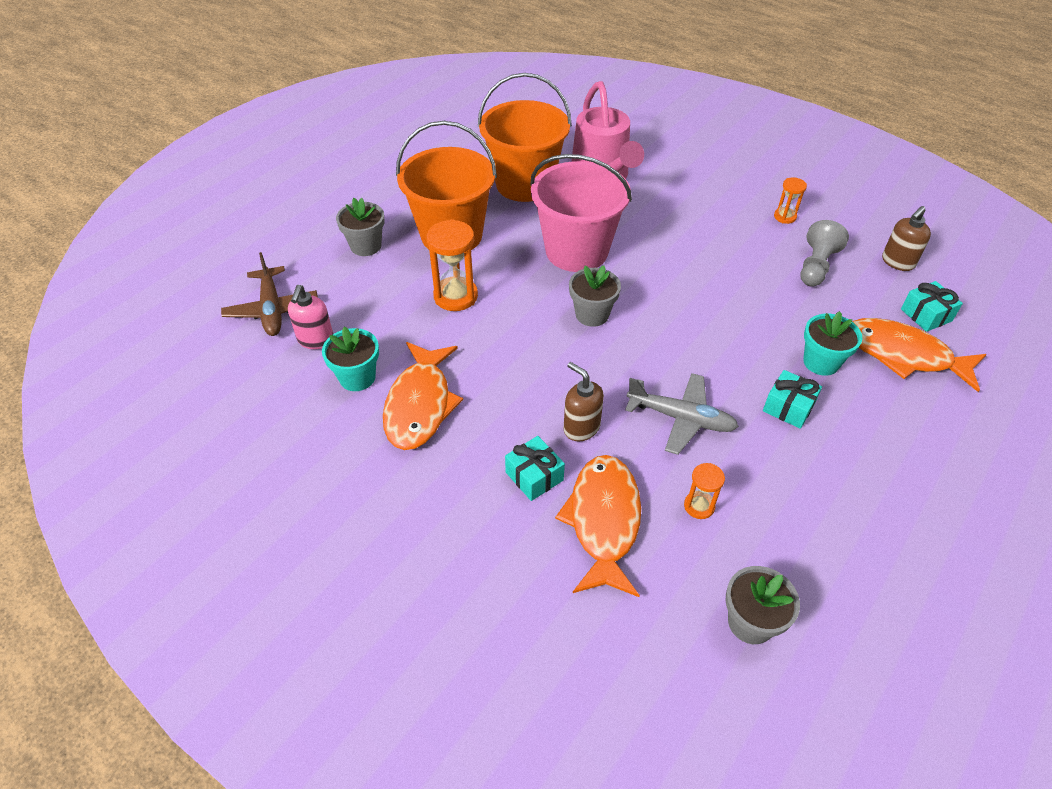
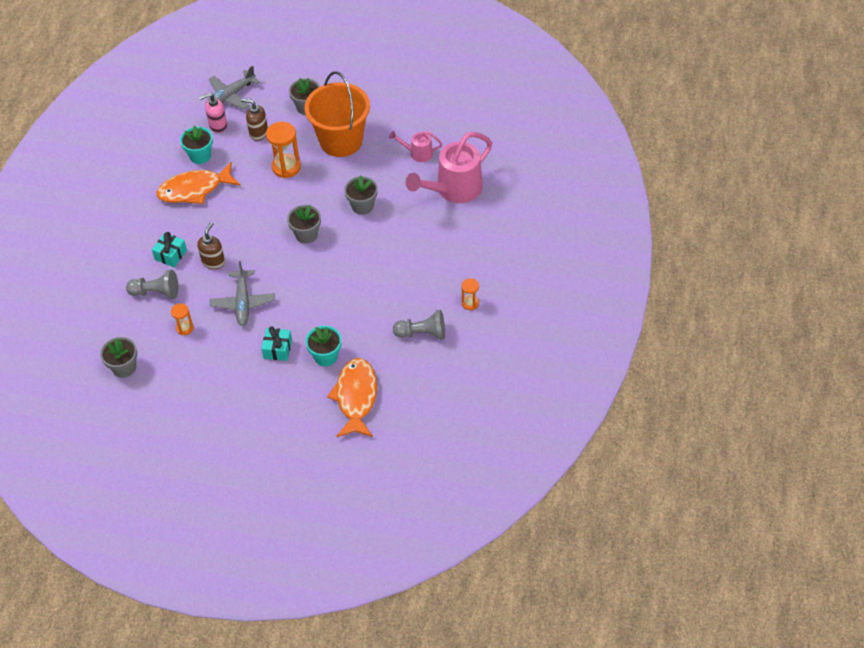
camera: 65 degrees right, 5 degrees up
(272, 309) = (230, 96): brown plane -> grey plane
(524, 184) = (417, 153): orange bucket -> pink watering can
(576, 251) = (362, 206): pink bucket -> grey flower pot
(603, 521) = (156, 292): orange fish -> grey pawn
(897, 262) = (455, 378): brown soap dispenser -> brown soap dispenser (258, 133)
(926, 315) = (404, 403): turquoise gift -> none

